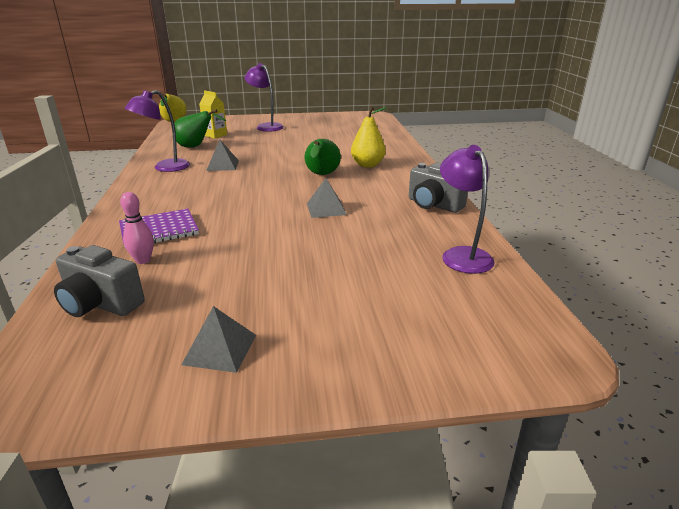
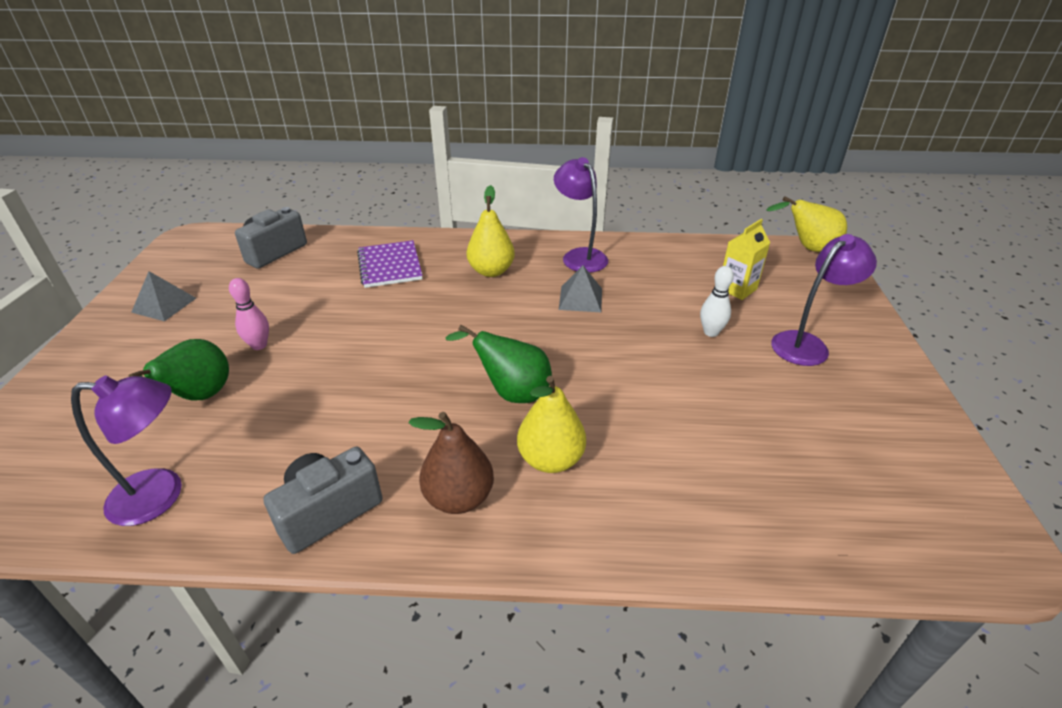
camera: 100 degrees right, 10 degrees up
(143, 260) = (331, 263): pink bowling pin -> pink bowling pin (259, 345)
(180, 191) = (491, 271): none -> yellow pear
(196, 147) = (671, 274): green pear -> green pear (198, 398)
(258, 140) = (711, 332): none -> white bowling pin
(326, 209) = (379, 384): grey pyramid -> none
(403, 179) = (459, 498): none -> brown pear

